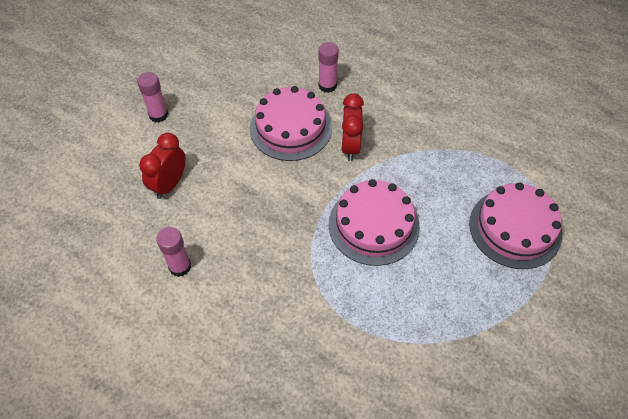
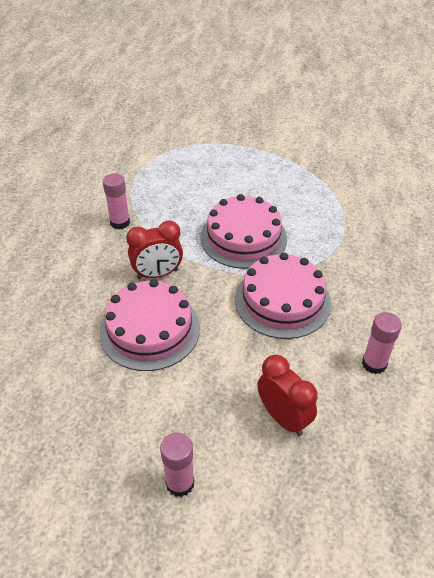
camera: 110 degrees left, 10 degrees down
(169, 184) = (283, 418): red clock -> red clock turned 135 degrees counterclockwise
(327, 85) = (72, 315): pink glue stick -> pink glue stick (120, 222)
(515, 228) = (203, 162): pink cake -> pink cake (282, 301)

